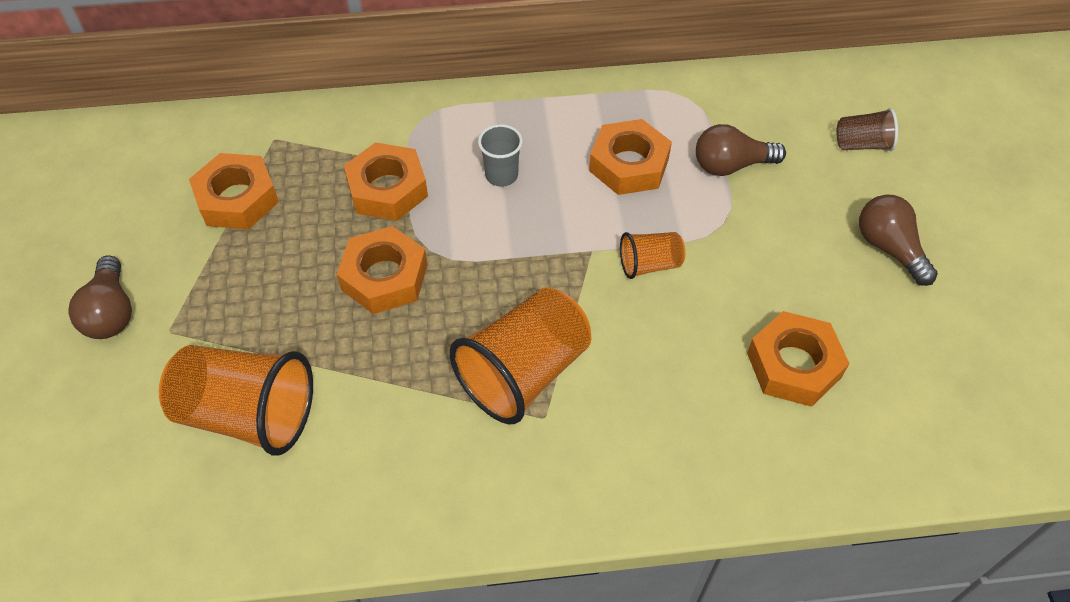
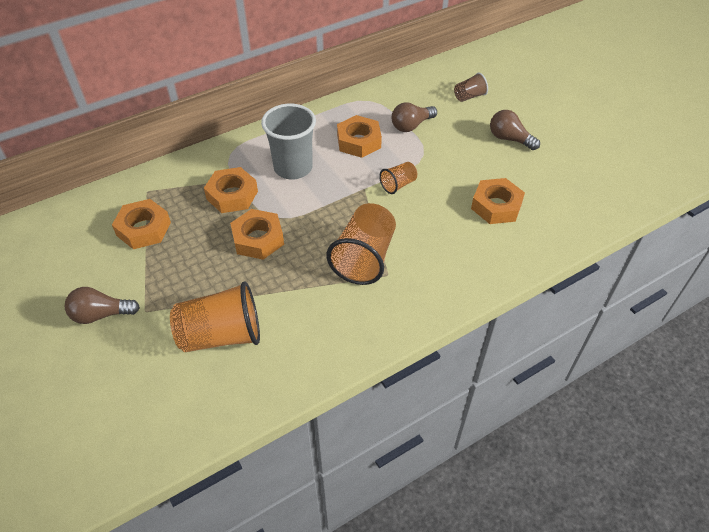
camera: 25 degrees left, 5 degrees down
(111, 312) = (101, 314): brown light bulb -> brown light bulb turned 120 degrees clockwise
(501, 175) = (293, 168): grey cup -> grey cup, size x1.97

